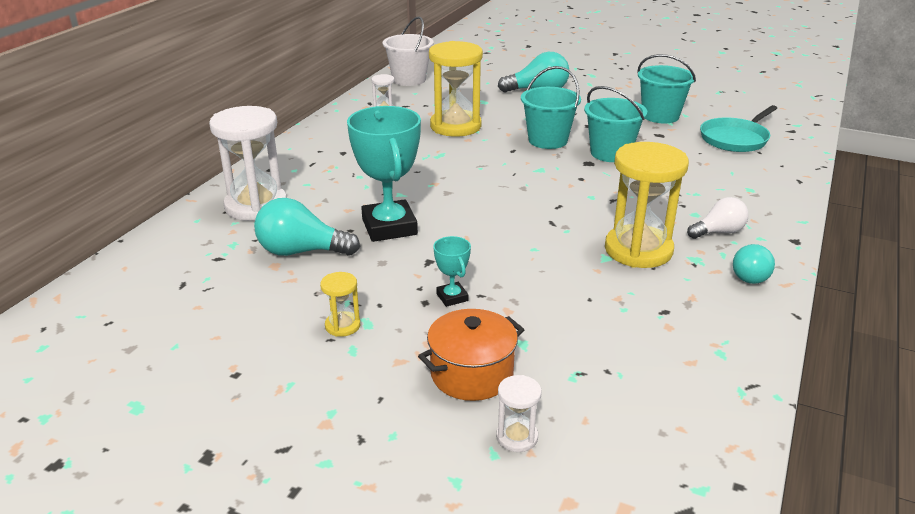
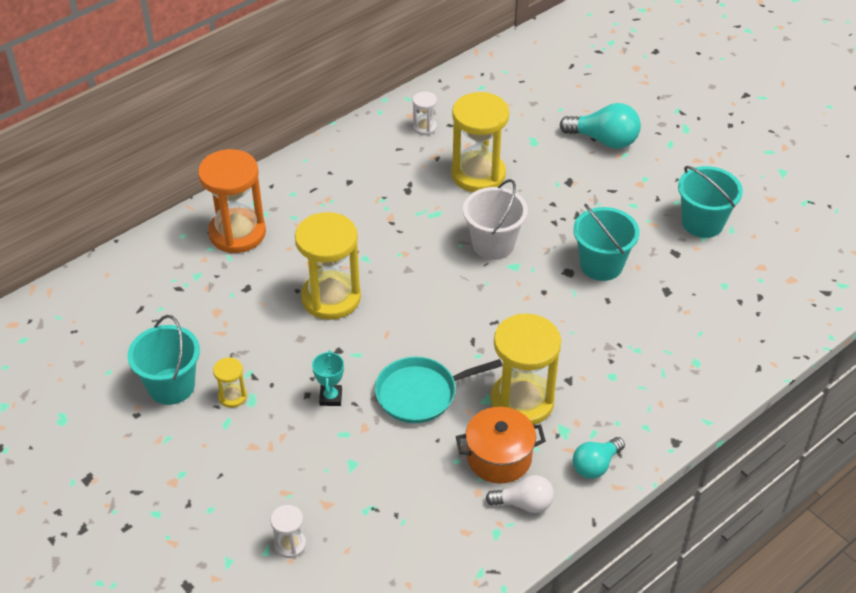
camera: 25 degrees right, 15 degrees up
(256, 206) = (237, 233): white hourglass -> orange hourglass
(301, 251) = (245, 303): turquoise light bulb -> none
(389, 227) = (331, 298): turquoise trophy -> yellow hourglass
(409, 80) = (481, 80): white bucket -> white bucket (493, 244)
(472, 374) = (296, 478): orange pot -> orange pot (499, 457)
(548, 140) = (553, 225): turquoise bucket -> turquoise bucket (171, 386)
(718, 232) = (613, 406): white light bulb -> white light bulb (524, 504)
(735, 139) = (751, 285): turquoise pan -> turquoise pan (420, 394)

